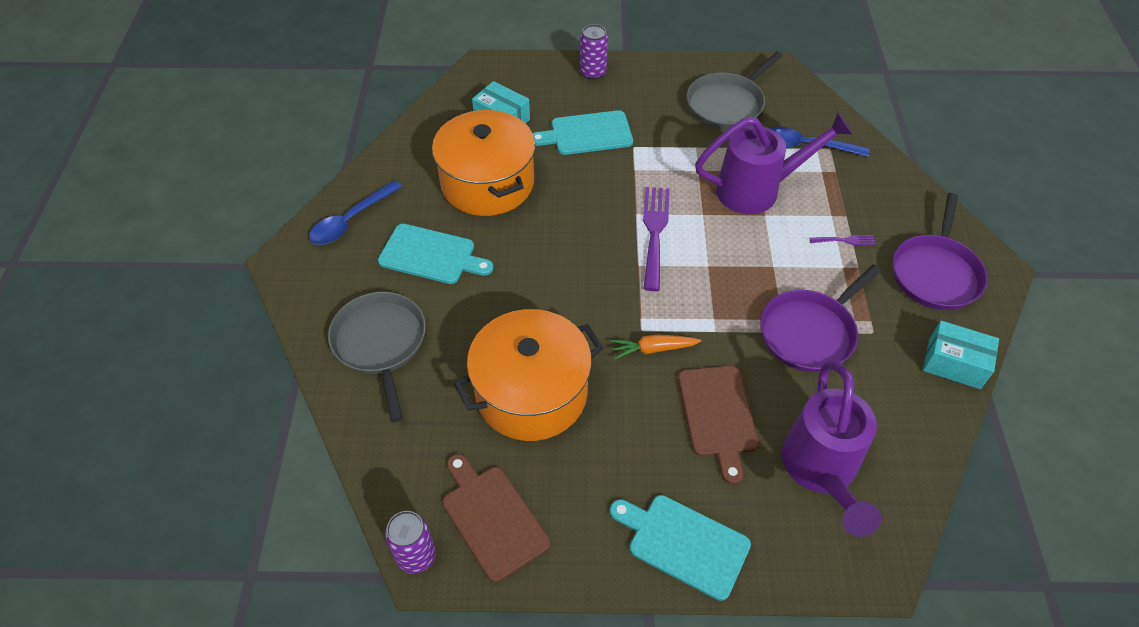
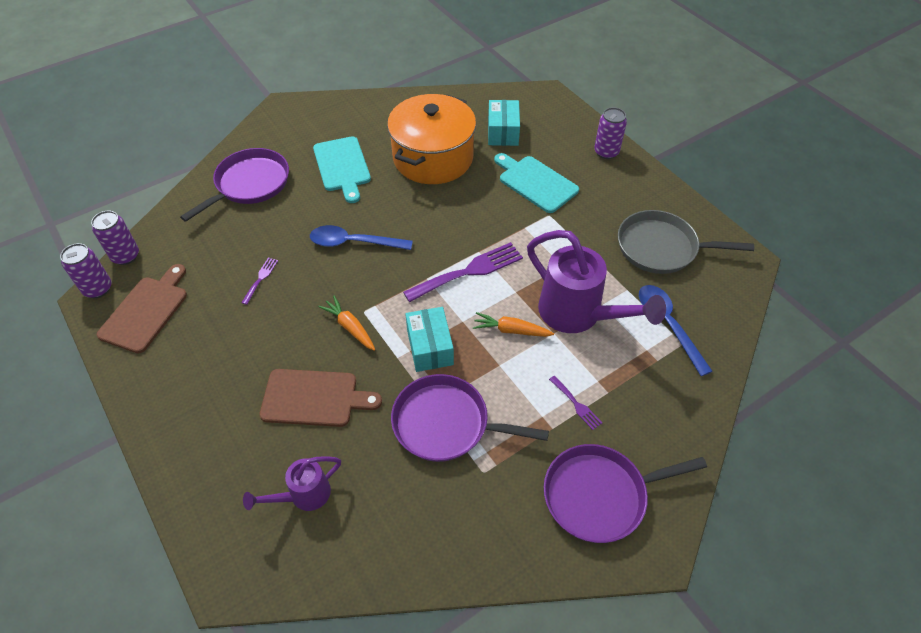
camera: 55 degrees right, 0 degrees up
(350, 221) = (340, 115): blue spoon -> blue spoon (353, 242)
(380, 343) = (250, 184): grey pan -> purple pan
(387, 508) = (126, 256): none -> purple can
(531, 393) = (260, 278): orange pot -> purple fork
(684, 544) = (183, 431): turquoise cutting board -> none
(718, 415) = (314, 398): brown cutting board -> brown cutting board turned 135 degrees counterclockwise
(743, 239) = (511, 330): none -> orange carrot
(821, 472) = (303, 495): purple watering can -> purple watering can, size x0.54
(954, 363) = (497, 556): turquoise box -> turquoise box (430, 347)

